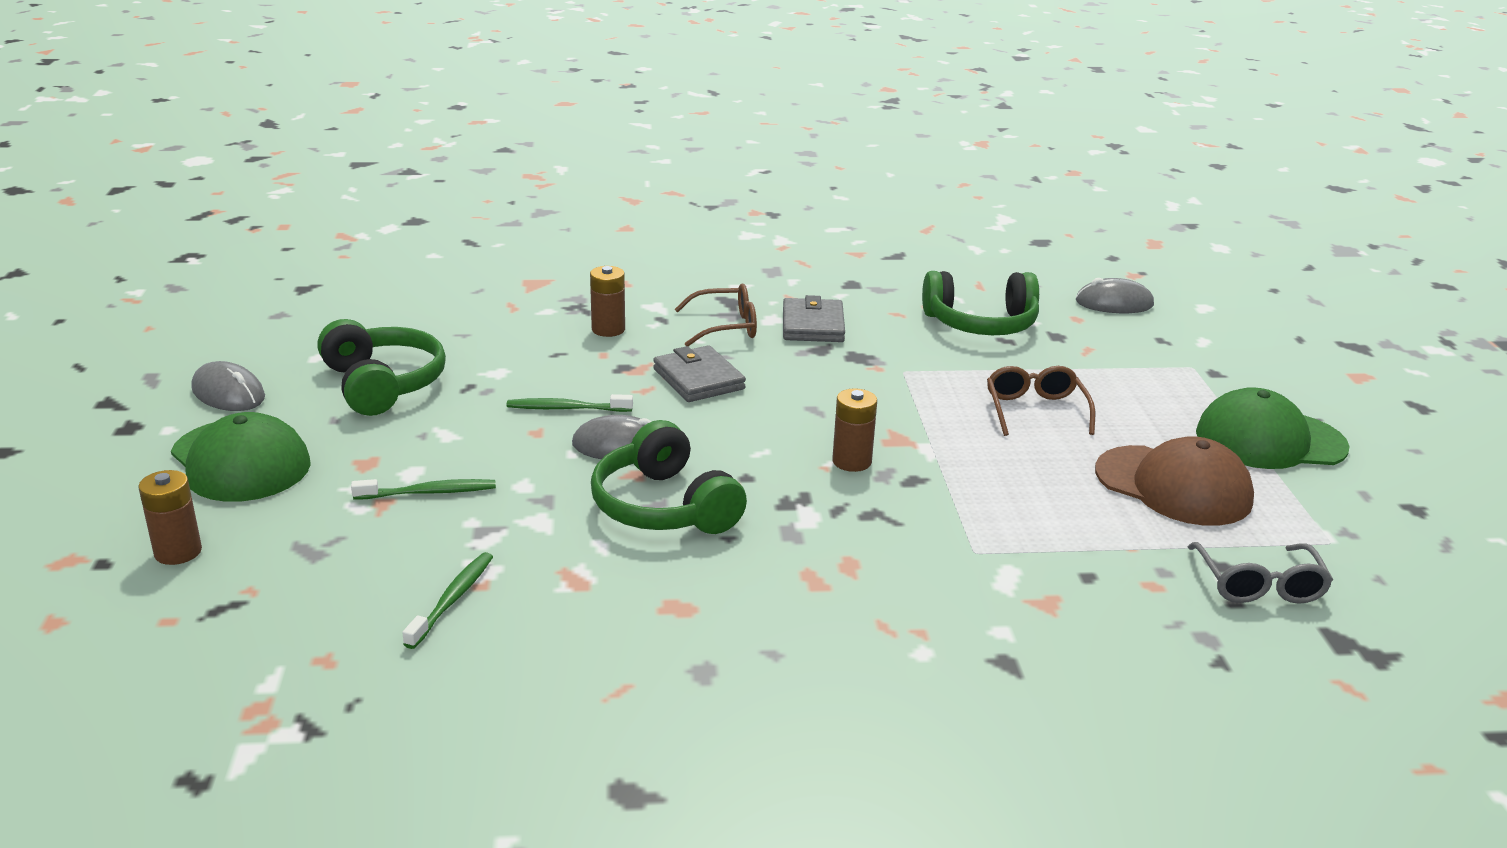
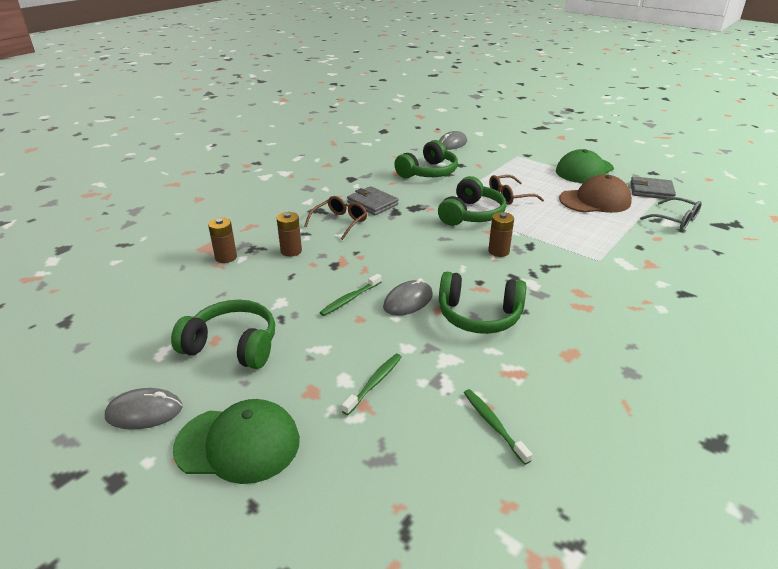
camera: 45 degrees left, 5 degrees up
(178, 552) = (314, 524): brown battery -> brown battery (226, 257)
(698, 379) = (376, 251): grey wallet -> grey wallet (651, 191)
(918, 403) = (471, 214): none -> green headphones
(1035, 410) = (509, 196): brown glasses -> brown glasses turned 60 degrees counterclockwise

